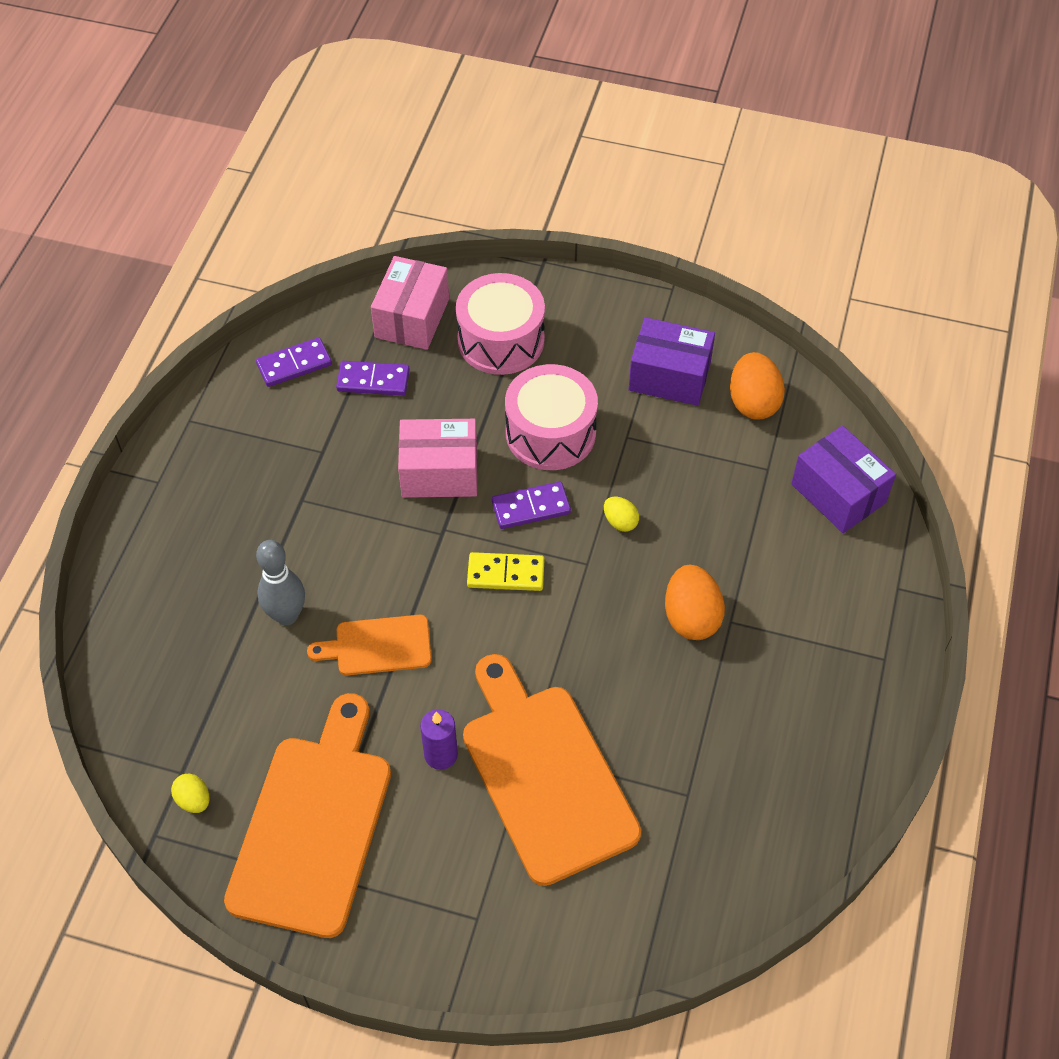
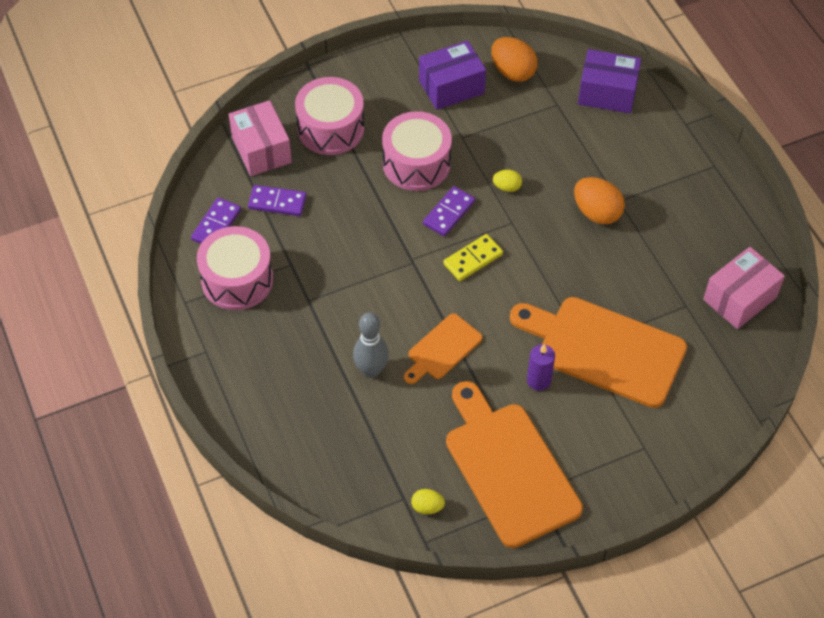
camera: 40 degrees left, 0 degrees up
(257, 432) = (237, 280): none -> pink drum
(373, 380) = (277, 202): purple domino -> purple domino turned 45 degrees clockwise
(439, 472) = (375, 229): pink box -> pink box (740, 298)

